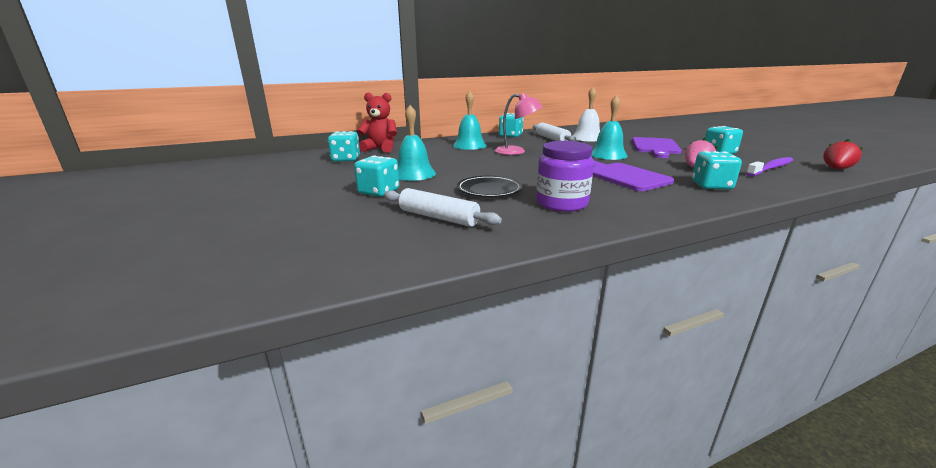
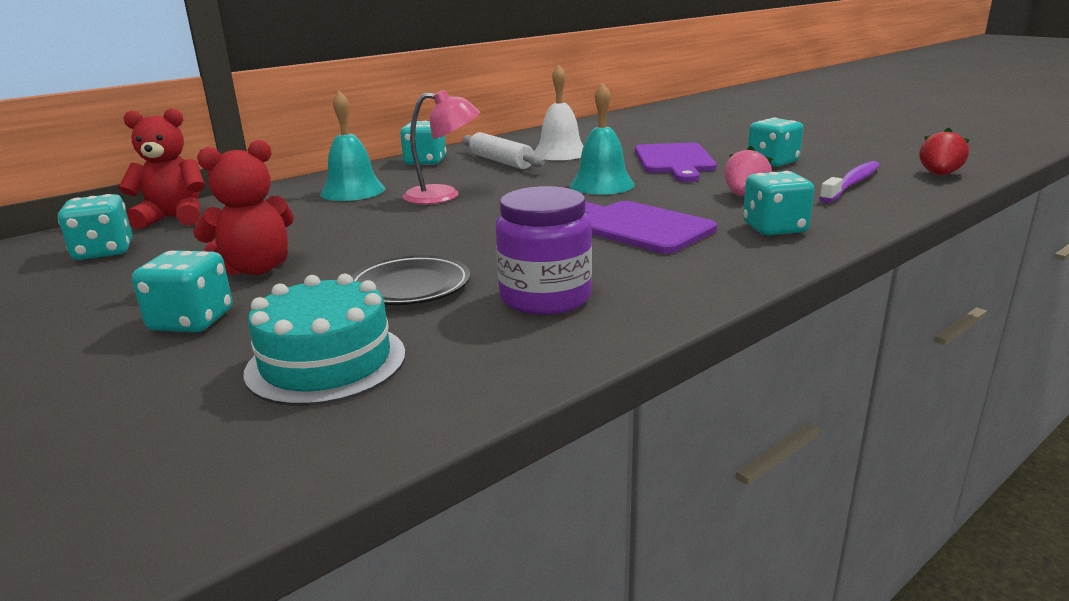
camera: 15 degrees left, 0 degrees up
(414, 174) = (256, 269): turquoise bell -> red teddy bear
(438, 217) = (326, 362): white rolling pin -> turquoise cake

